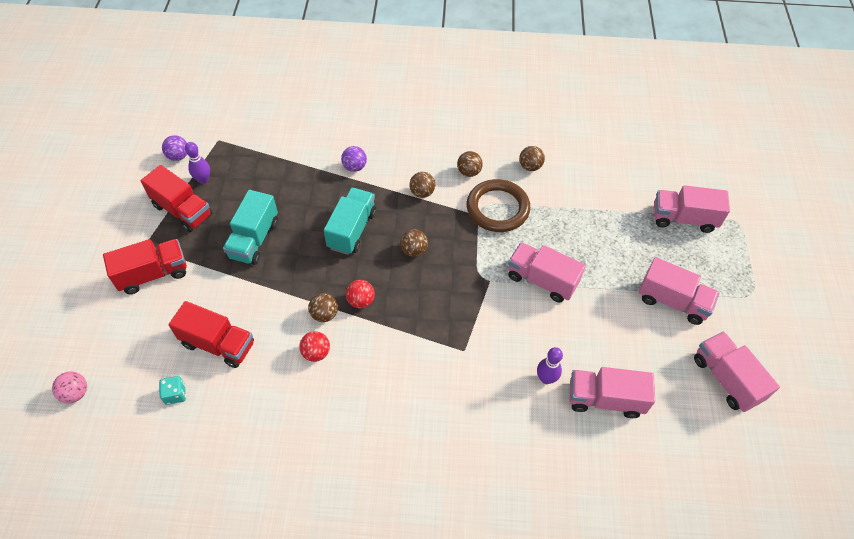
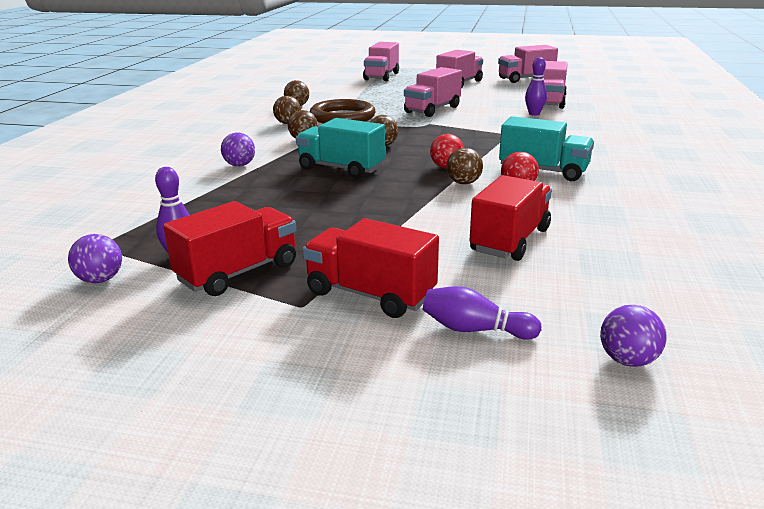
camera: 80 degrees left, 30 degrees down
(76, 393) = (627, 360): pink ball -> purple ball
(112, 324) = (475, 329): none -> purple bowling pin
(153, 274) = (370, 294): red truck -> red truck turned 45 degrees counterclockwise
(175, 394) = (600, 268): turquoise dice -> none
(254, 239) = (330, 219): turquoise truck -> turquoise truck (543, 171)

